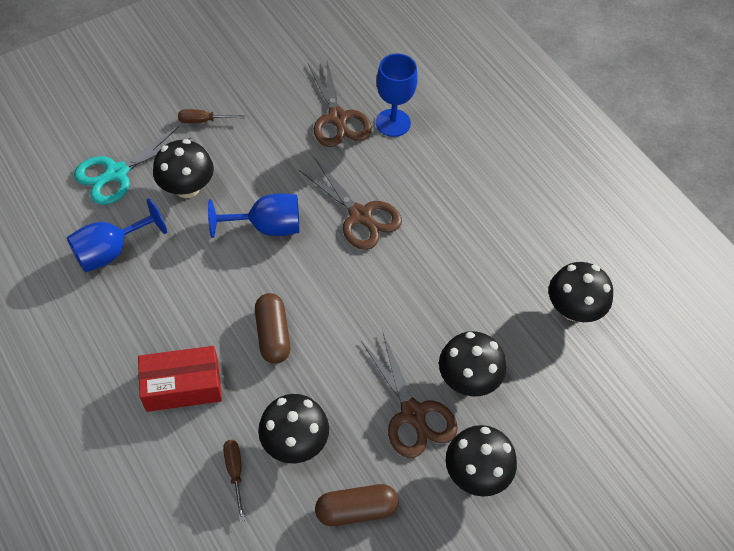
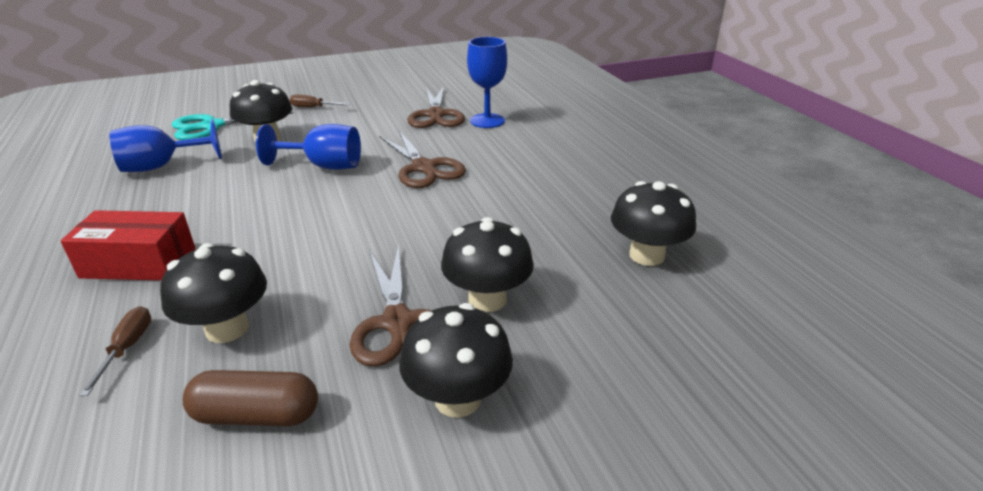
camera: 15 degrees right, 25 degrees down
(273, 334) = (273, 236): brown capsule -> none

